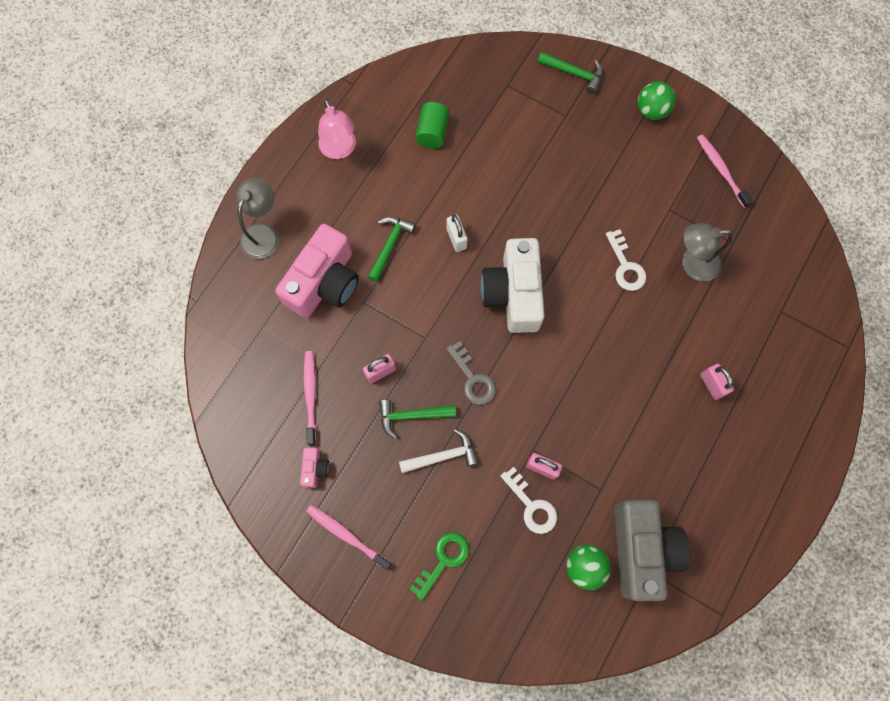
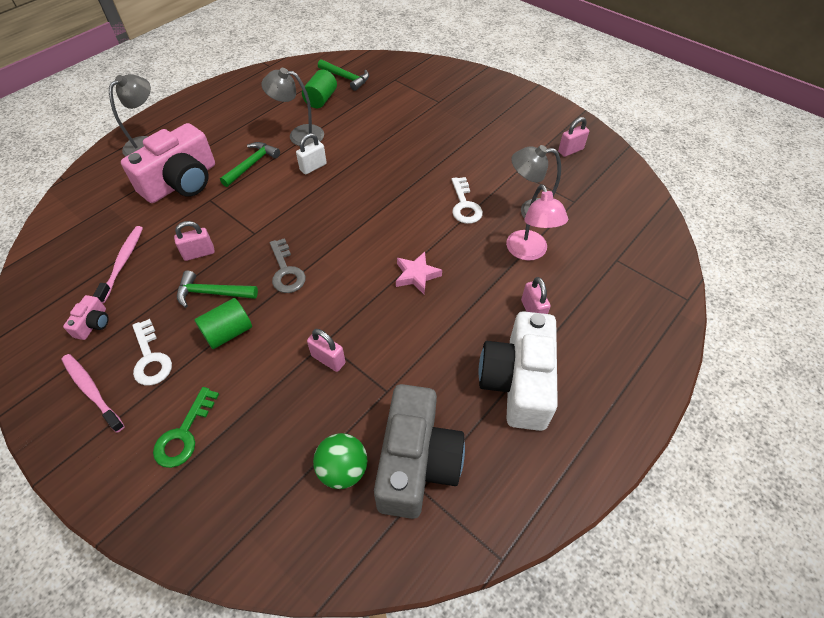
camera: 10 degrees right, 20 degrees down
(340, 150) = (239, 101): pink lamp -> pink lamp (529, 252)
(426, 193) = (299, 135): none -> grey lamp
(443, 456) = (228, 332): white hammer -> green cylinder
(443, 560) = (184, 434): green key -> green key turned 150 degrees clockwise
(456, 238) = (313, 167): white padlock -> white padlock turned 60 degrees clockwise
(513, 293) = (351, 211): white camera -> white camera (518, 382)
(531, 505) = (304, 394): white key -> white key (150, 358)
(574, 73) = (453, 78): green hammer -> green hammer (346, 78)
(598, 362) = (416, 275): none -> pink star
(651, 111) = (514, 107): green ball -> none
(721, 170) = (570, 150): pink toothbrush -> pink padlock

